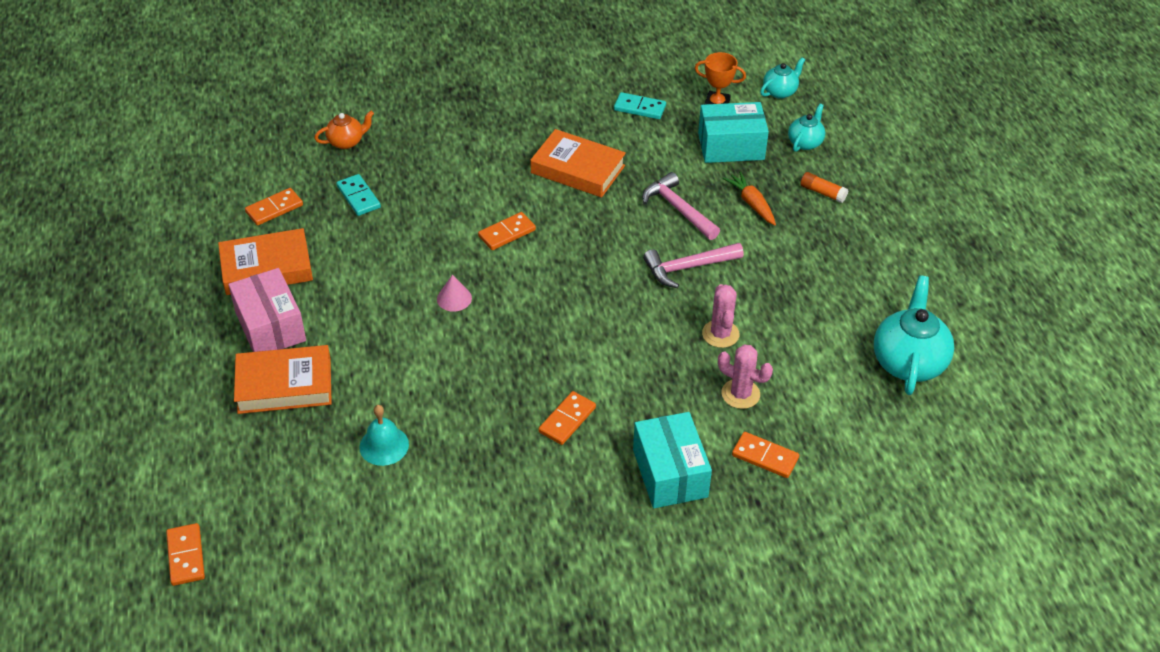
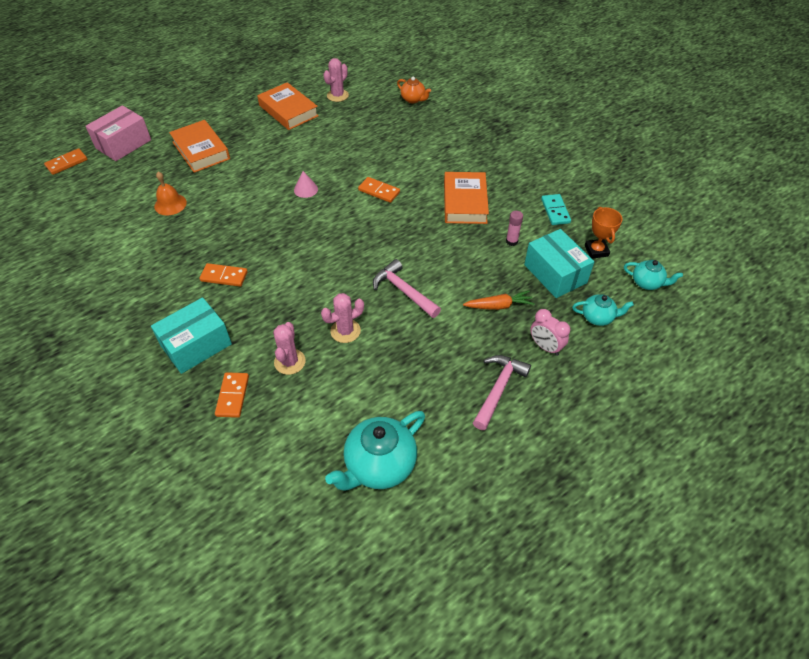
camera: 65 degrees right, 5 degrees up
(270, 326) = (243, 129): pink box -> pink box (123, 144)
(274, 208) = (337, 95): orange domino -> pink cactus
(358, 197) = (369, 121): turquoise domino -> none
(384, 445) = (170, 204): turquoise bell -> orange bell
(665, 158) = (511, 241): none -> pink glue stick
(678, 209) = (462, 266): pink hammer -> pink hammer (498, 389)
(751, 203) = (499, 306): orange carrot -> orange carrot turned 45 degrees clockwise
(822, 193) = (545, 347): orange glue stick -> pink clock
(908, 362) = (379, 465): turquoise teapot -> turquoise teapot turned 150 degrees clockwise

